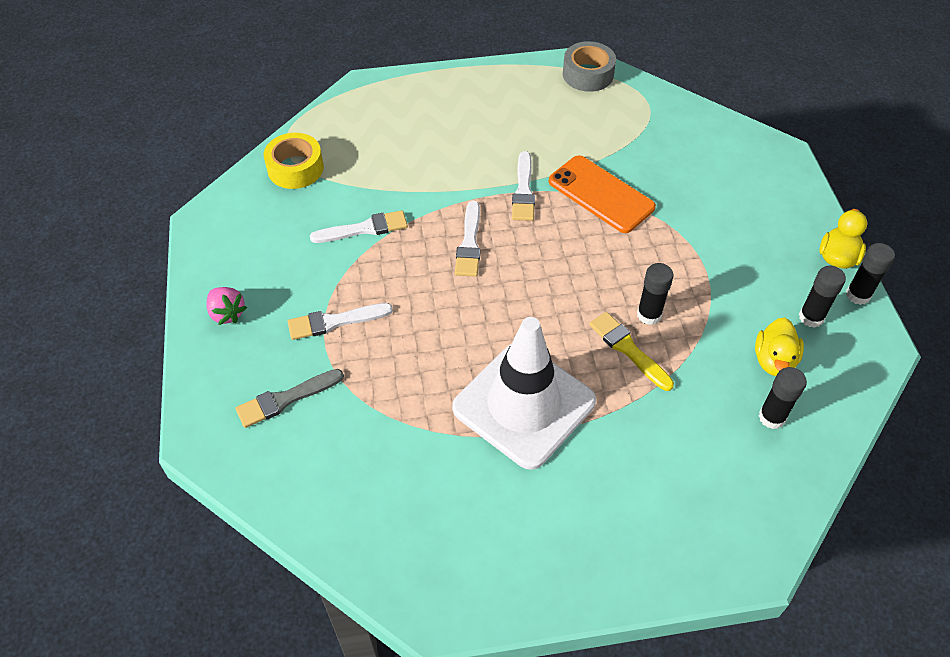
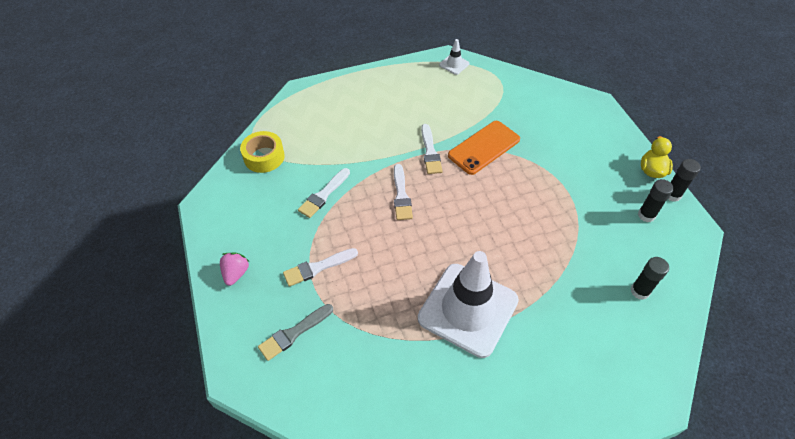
camera: 10 degrees left, 0 degrees up
(227, 313) = (236, 273): pink strawberry -> pink strawberry turned 120 degrees counterclockwise
(364, 229) = (323, 195): white brush -> white brush turned 150 degrees clockwise
(588, 74) = (454, 64): grey tape -> white traffic cone
(601, 194) = (484, 147): orange phone -> orange phone turned 75 degrees counterclockwise
(628, 349) = (530, 257): yellow brush -> none
(649, 315) = (538, 229): black glue stick -> none
(774, 360) = (630, 250): yellow duck -> none

